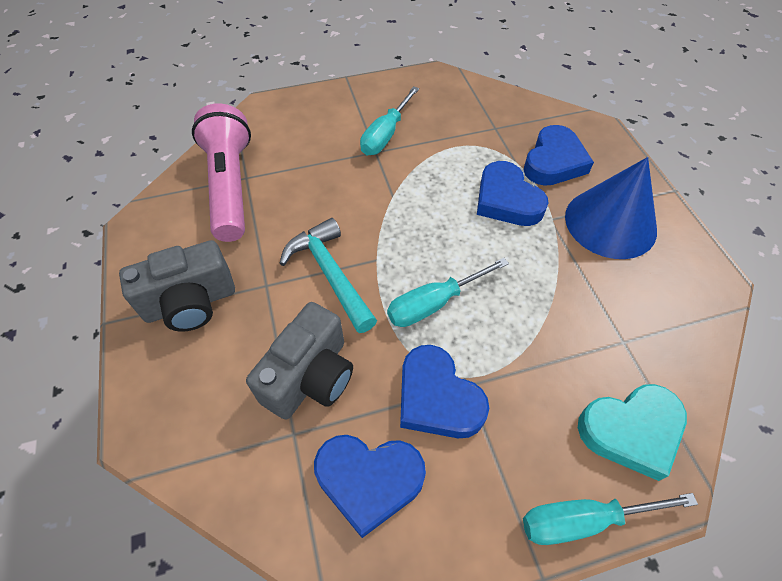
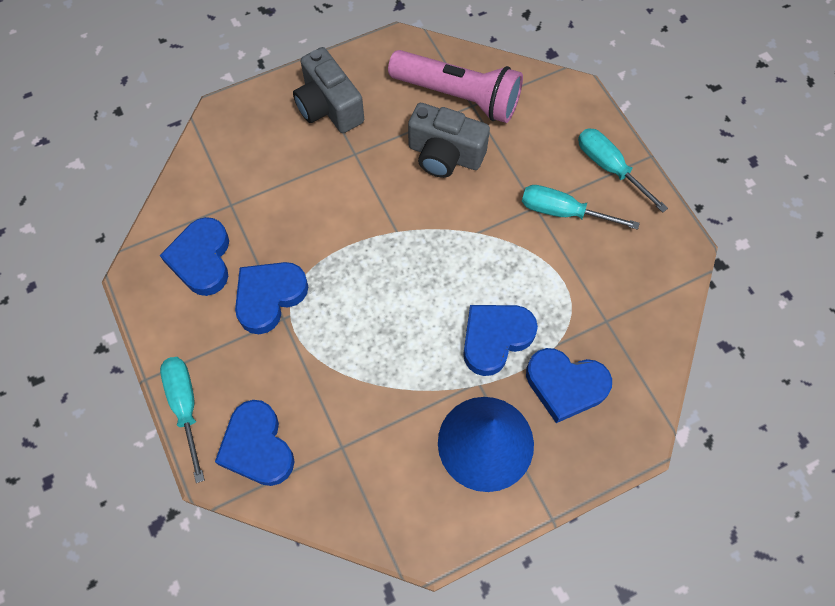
camera: 80 degrees right, 10 degrees up
(231, 186) = (458, 96): pink flashlight -> pink flashlight turned 45 degrees clockwise
(310, 377) = (276, 205): grey camera -> grey camera (445, 155)
(330, 274) = (374, 198): turquoise hammer -> none
(433, 304) = (356, 284): turquoise screwdriver -> turquoise screwdriver (609, 167)
(631, 431) = (257, 447): turquoise heart -> blue heart

